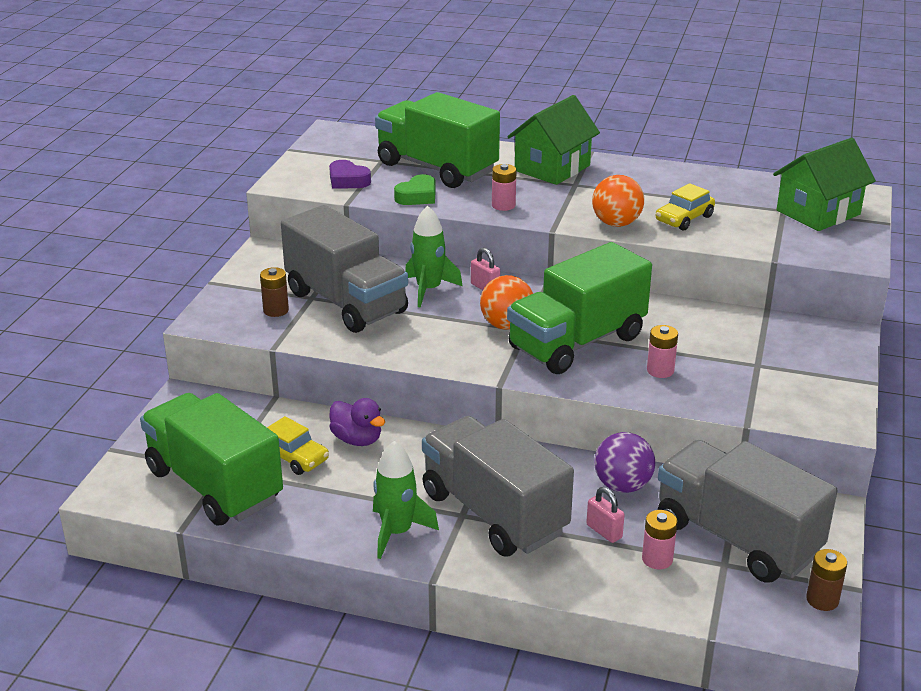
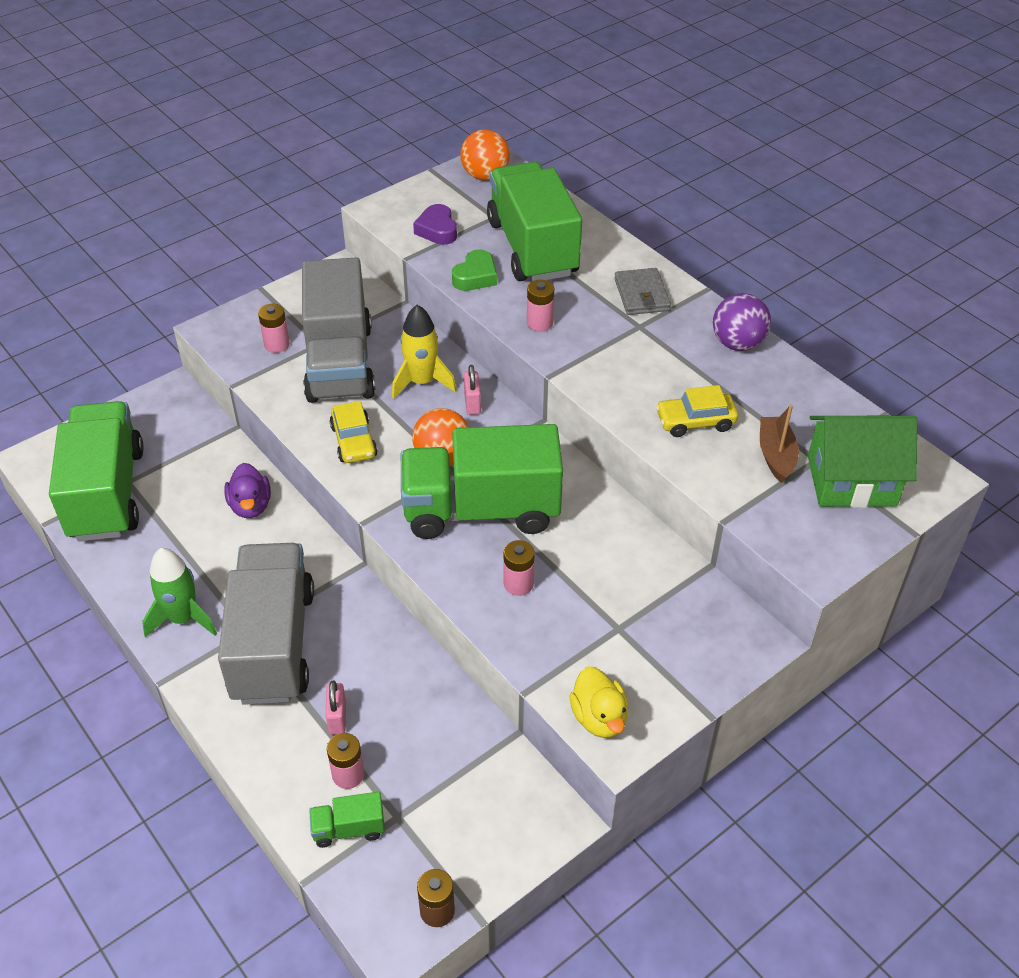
camera: 35 degrees right, 15 degrees up
(276, 310) = (277, 344): brown battery -> pink battery
(293, 457) = (187, 497): yellow car -> yellow car (354, 441)
(417, 196) = (475, 276): green heart -> green heart turned 45 degrees counterclockwise
(429, 290) = (422, 382): green rocket -> yellow rocket
(552, 168) = (642, 295): green house -> grey wallet
(616, 223) = (619, 396): orange ball -> orange ball (485, 176)
(622, 486) = (405, 680): purple ball -> purple ball (737, 343)
(700, 589) = (349, 829): none -> green truck
(736, 538) = (439, 796): grey truck -> none
(757, 217) = (776, 455): none -> brown boat
(812, 415) = (599, 718): none -> yellow duck

